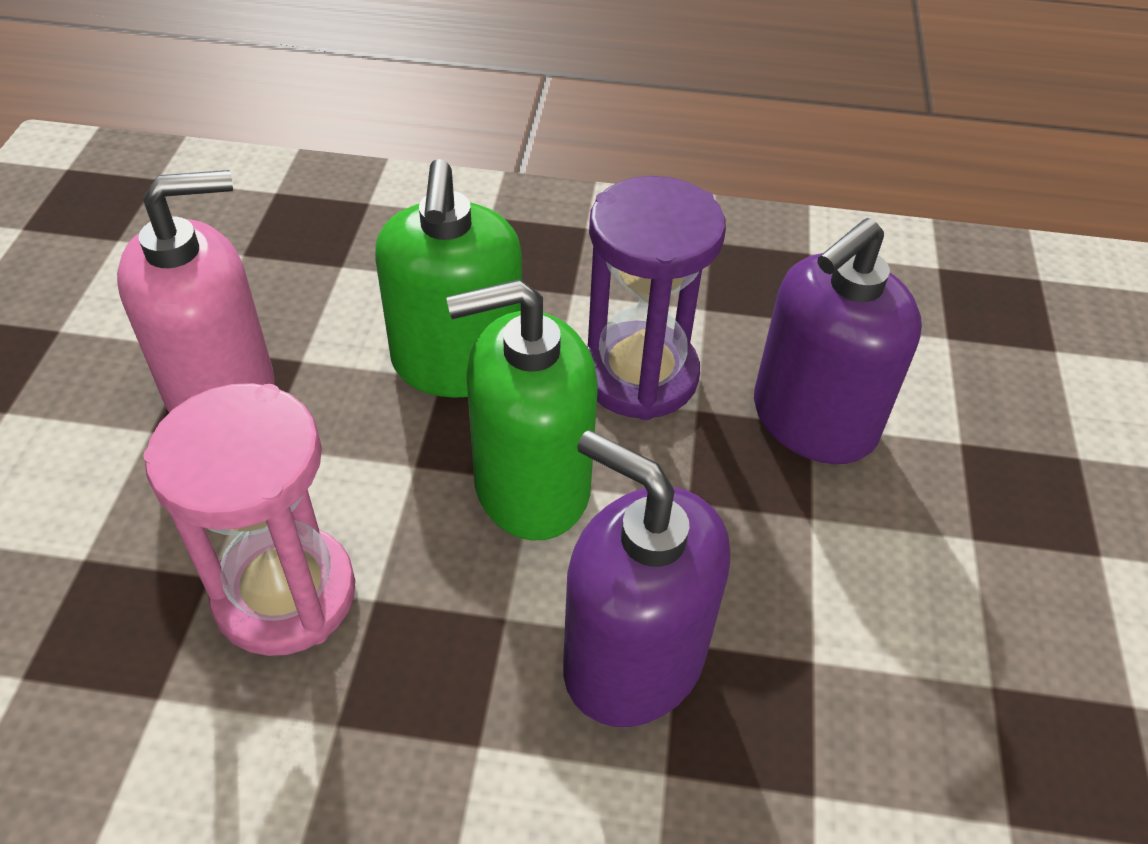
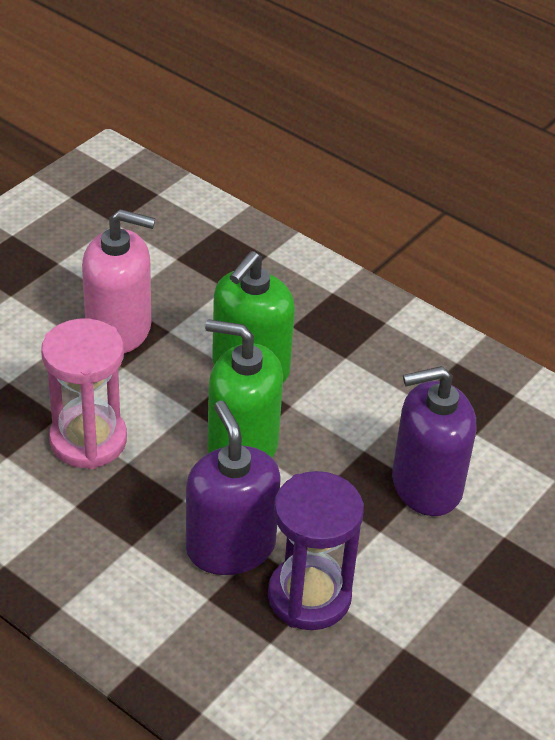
camera: 30 degrees right, 5 degrees down
(639, 375) = (346, 418): purple hourglass -> purple hourglass (309, 596)

